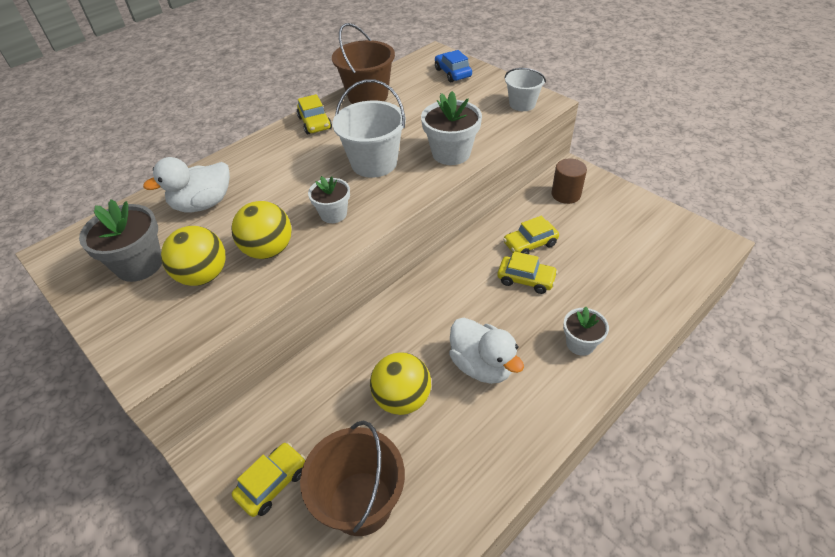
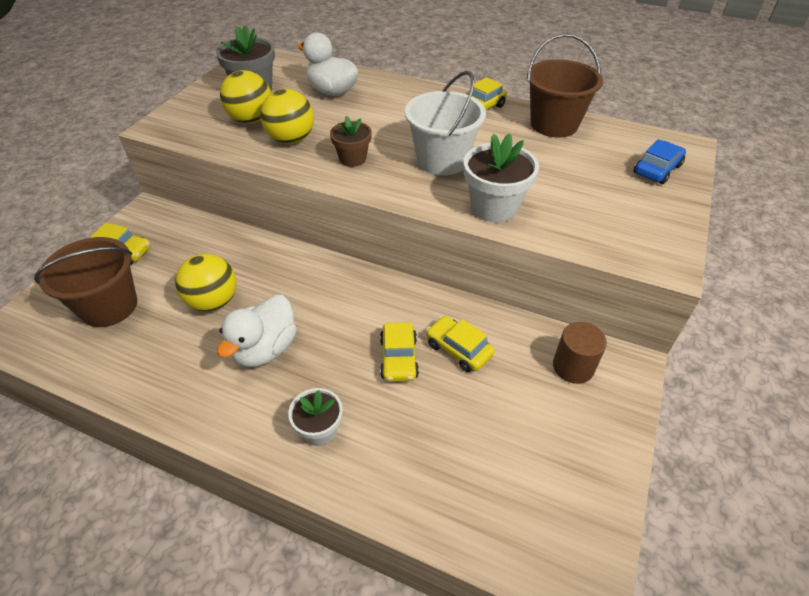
camera: 65 degrees right, 0 degrees up
(333, 214) = (352, 158): white flower pot -> brown flower pot
(522, 104) = (642, 242): white bucket -> none

